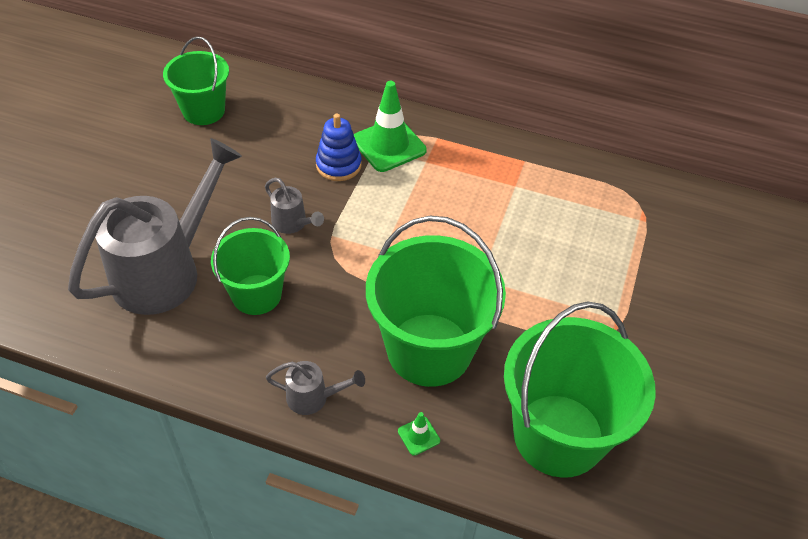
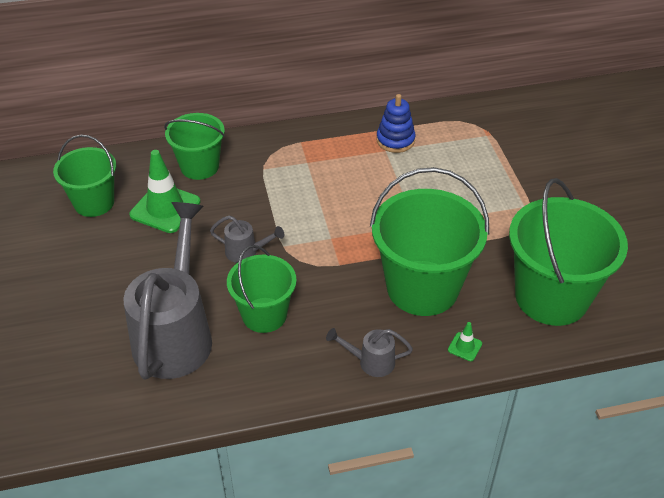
camera: 30 degrees left, 5 degrees down
(313, 397) = (371, 362): grey watering can -> grey watering can turned 150 degrees counterclockwise
(322, 119) = (199, 166): none -> green bucket
(338, 165) = (243, 194): blue stacking toy -> blue stacking toy (395, 140)
(389, 145) = (269, 163): green traffic cone -> green traffic cone (165, 208)

